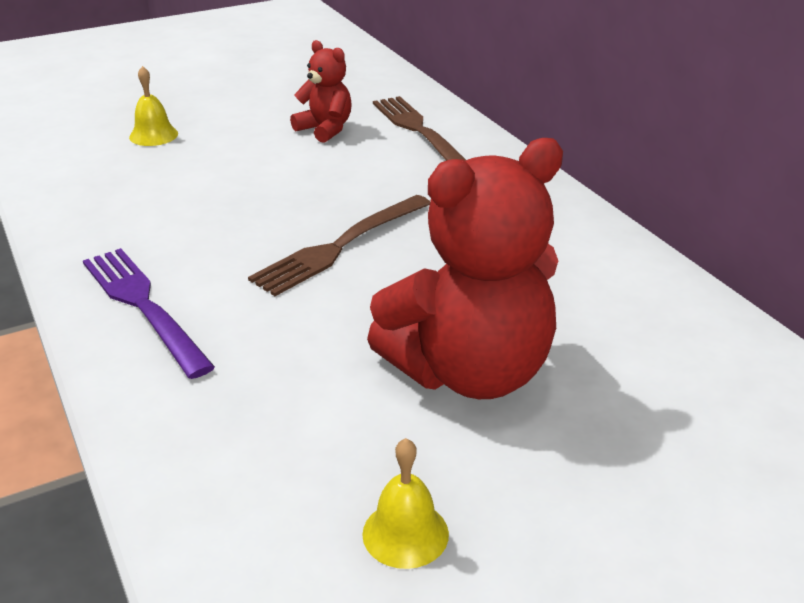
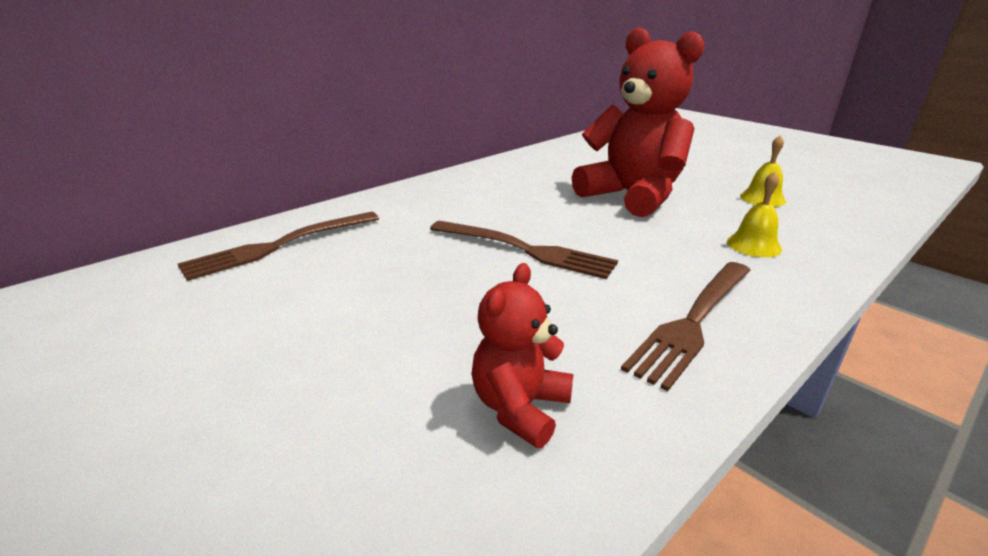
camera: 105 degrees left, 5 degrees down
(142, 306) = (693, 322): purple fork -> brown fork
(153, 135) = (255, 466): yellow bell -> yellow bell (753, 245)
(325, 129) = (264, 299): red teddy bear -> red teddy bear (520, 408)

